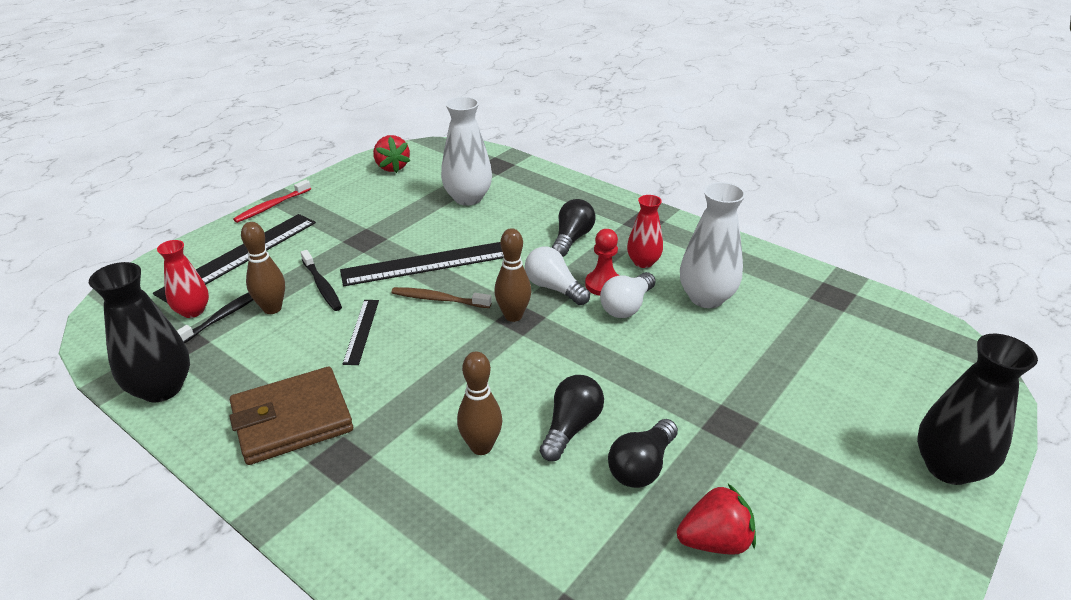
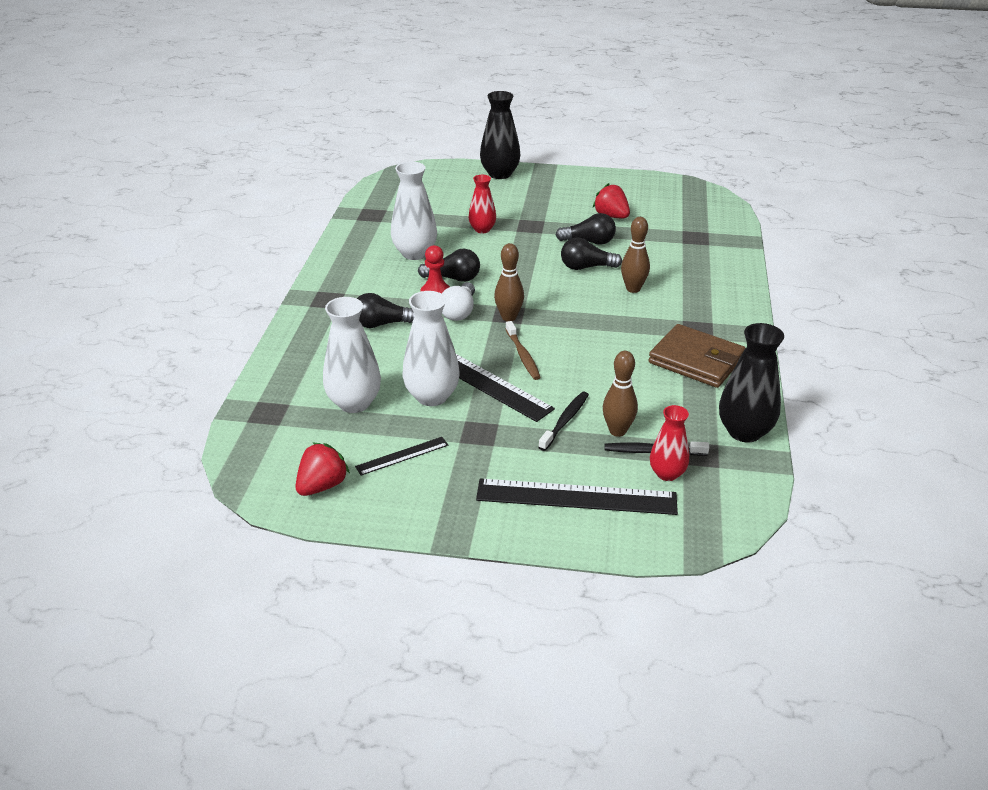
camera: 120 degrees left, 0 degrees up
(272, 206) = (476, 532): red toothbrush -> none
(361, 331) = (593, 374): black ruler -> black ruler (402, 456)
(435, 232) = (432, 396): none -> white vase
(627, 306) = (453, 278): white light bulb -> black light bulb
(643, 262) = (390, 285): red vase -> red vase (482, 229)

